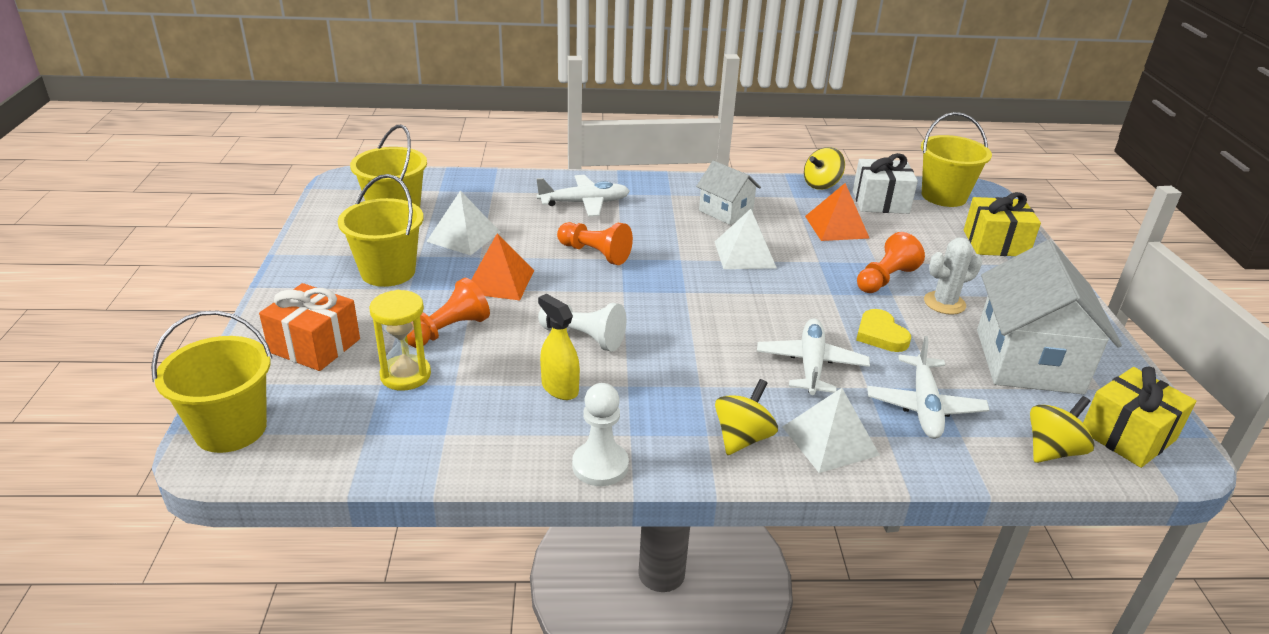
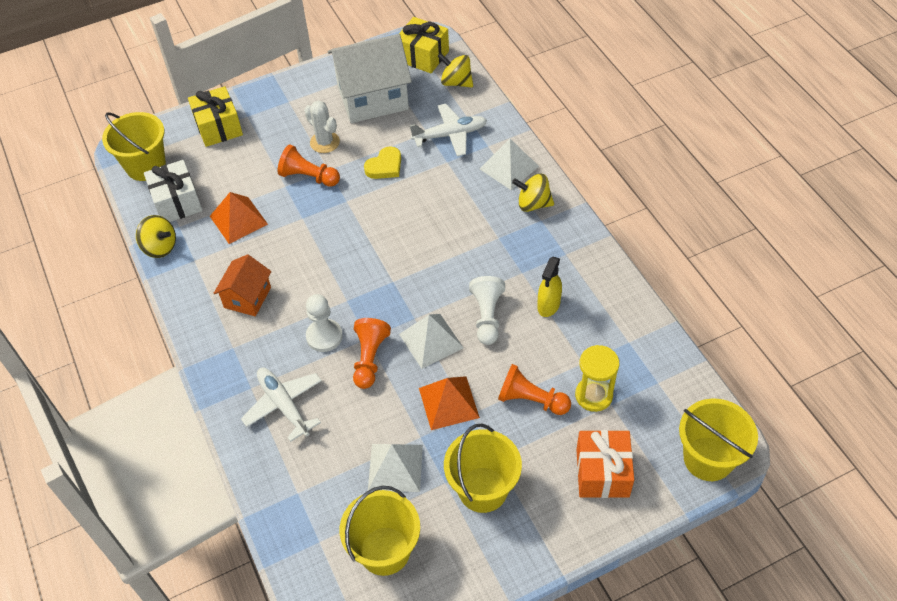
camera: 110 degrees left, 20 degrees up
(600, 466) = (600, 257): white pawn -> white pawn (324, 336)
(725, 211) = (247, 297): white house -> orange house
(744, 254) = (316, 263): white pyramid -> white pyramid (431, 340)
(811, 365) = (441, 191): white plane -> none

